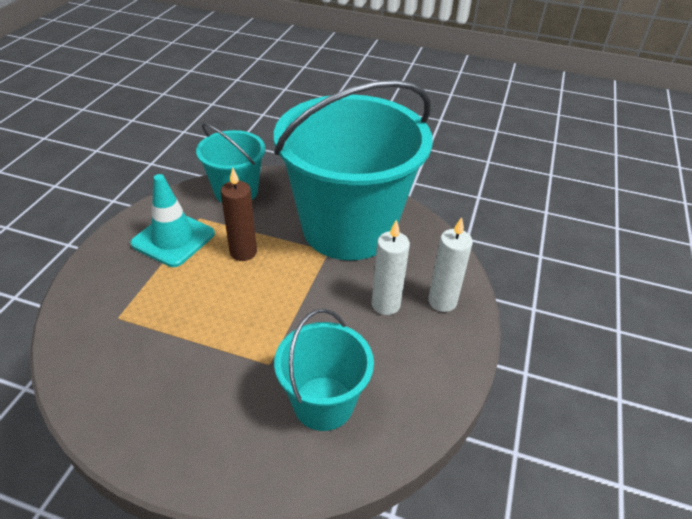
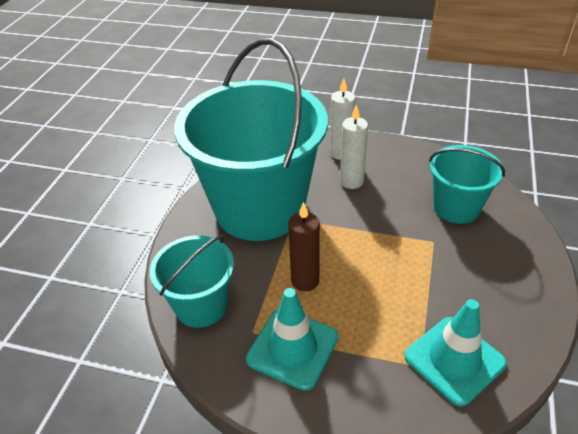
camera: 90 degrees left, 0 degrees up
(111, 344) = (454, 360): none -> turquoise traffic cone

